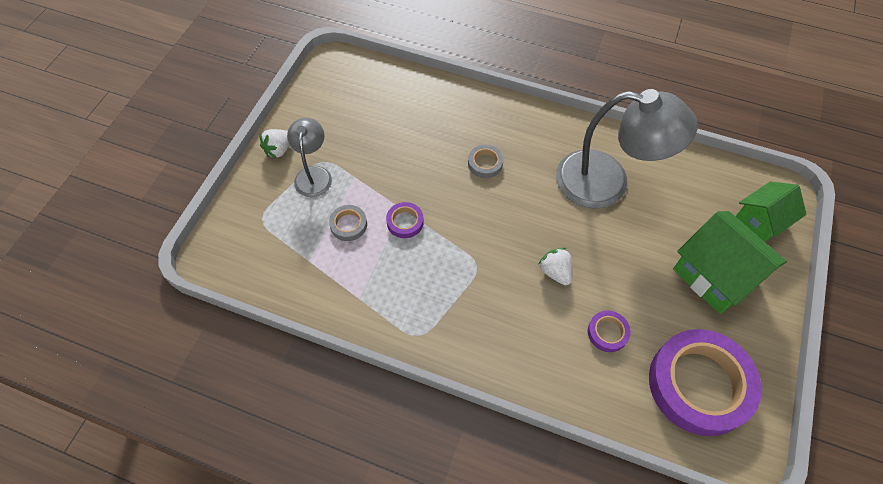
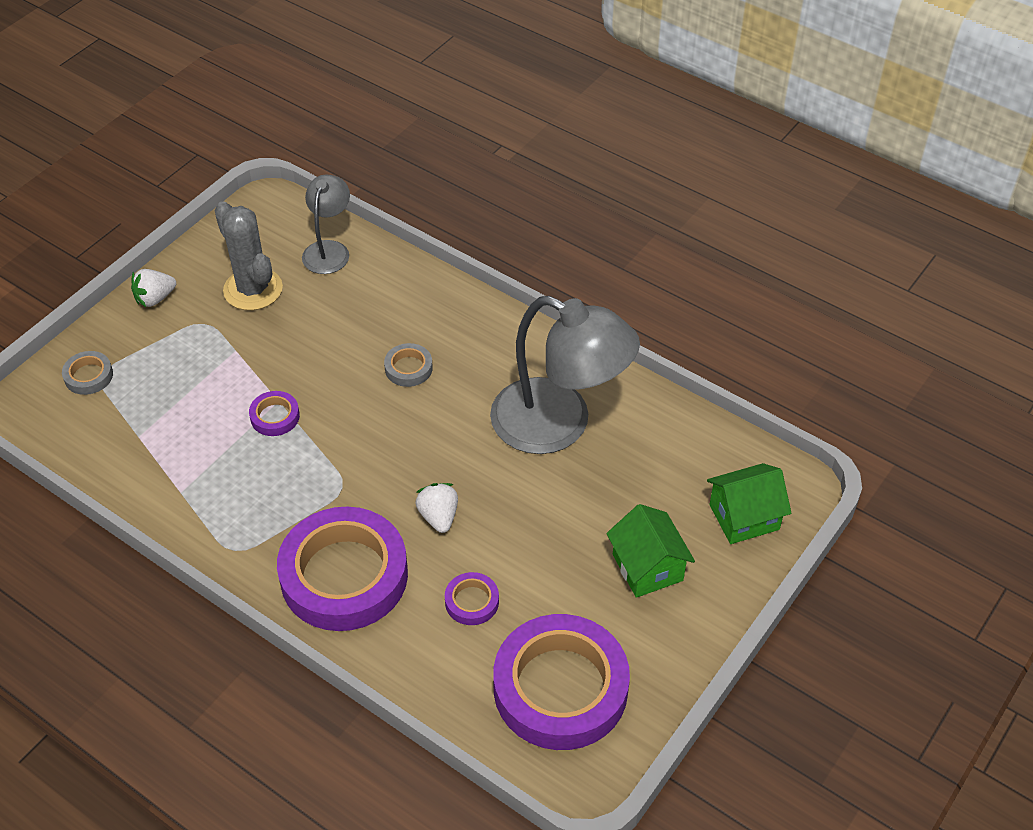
camera: 15 degrees right, 10 degrees down
(313, 174) = (185, 336): grey lamp -> grey lamp (329, 250)
(348, 225) = (203, 405): grey tape -> grey tape (88, 376)
(349, 128) = (253, 289): none -> grey cactus
(508, 335) = (344, 575): none -> purple tape
(715, 275) = (647, 567): green house -> green house, size x0.65

